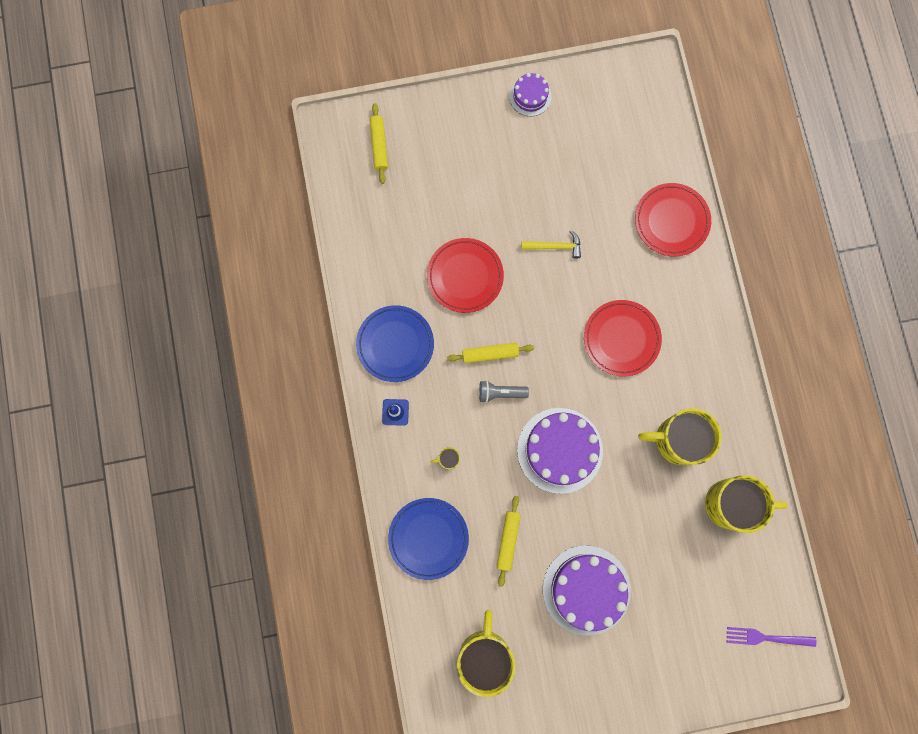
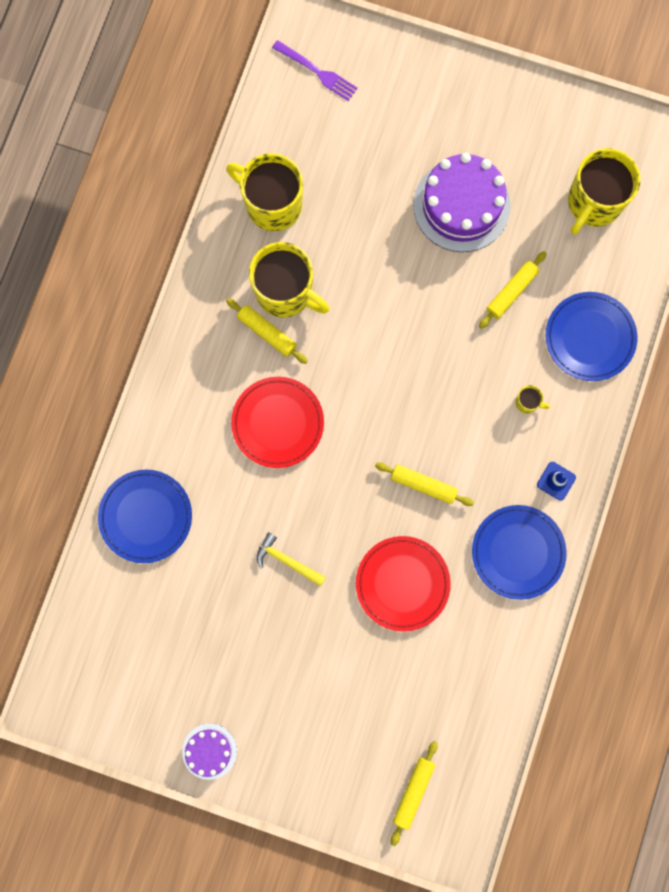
camera: 150 degrees left, 0 degrees up
(500, 393) = (435, 439): grey flashlight -> none
(559, 450) = (409, 348): purple cake -> none
(671, 221) = (146, 516): red plate -> blue plate
(671, 401) = (267, 332): none -> yellow rolling pin

